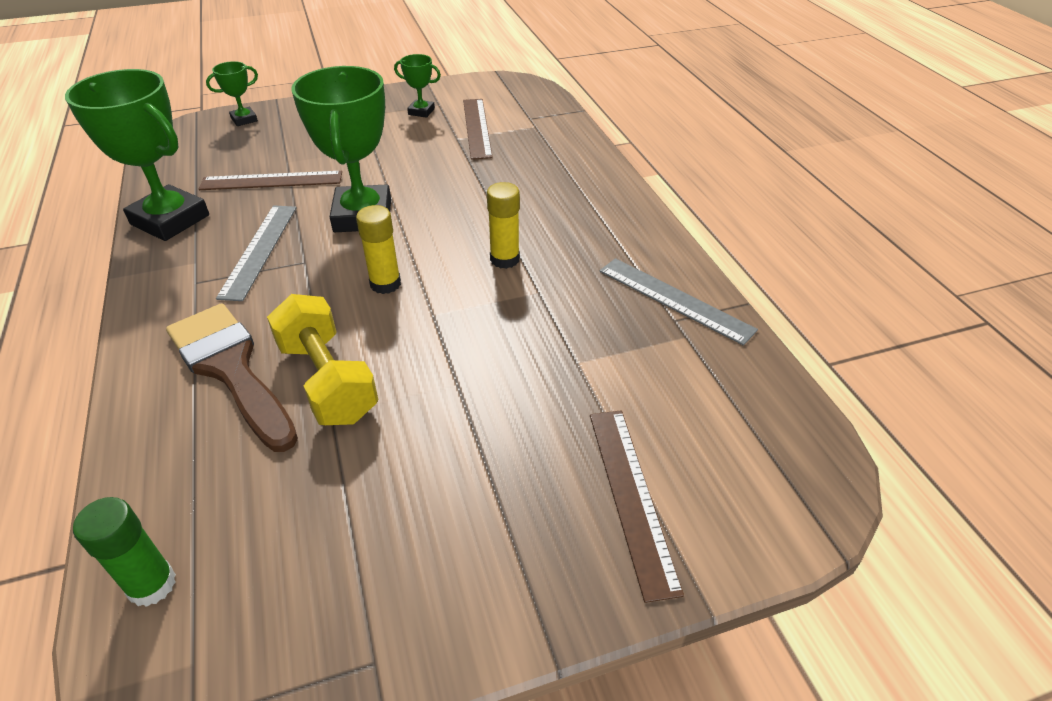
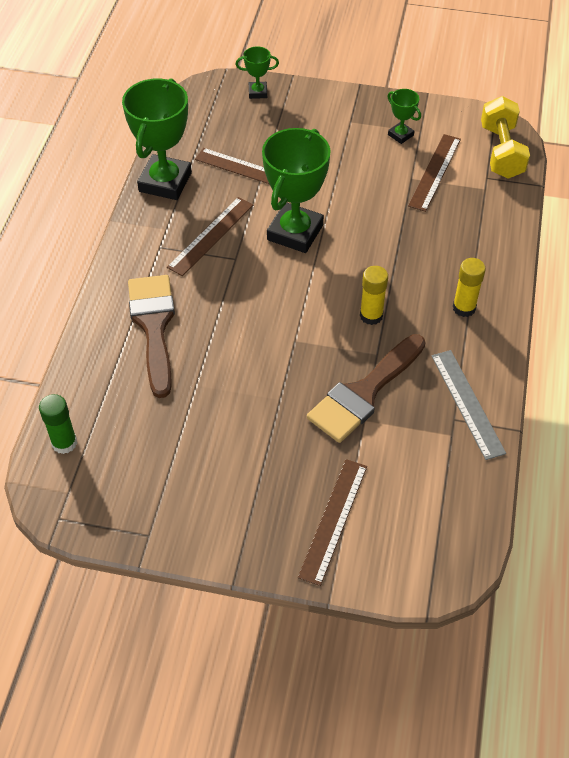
camera: 30 degrees right, 10 degrees up
(170, 220) = (165, 182): green trophy -> green trophy turned 45 degrees clockwise
(259, 250) = (211, 235): grey ruler -> brown ruler
(328, 381) = (205, 361): yellow dumbbell -> yellow dumbbell (501, 152)
(385, 284) = (278, 301): yellow glue stick -> yellow glue stick (464, 308)
(555, 335) = (364, 393): none -> brown brush

